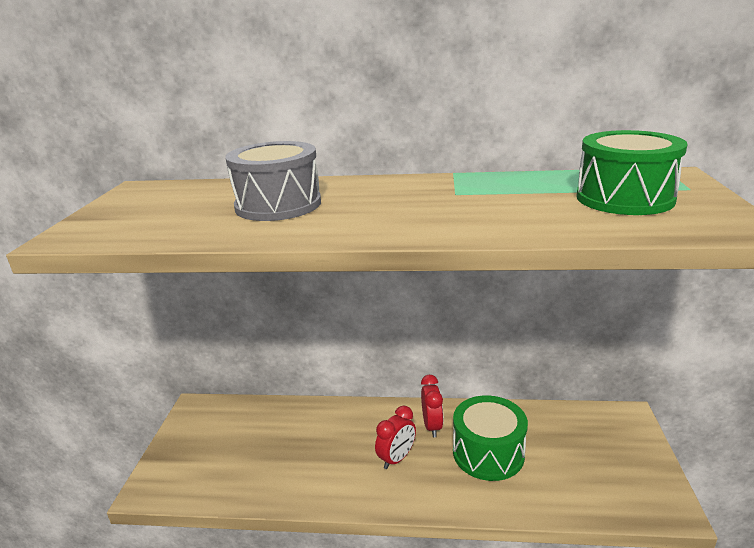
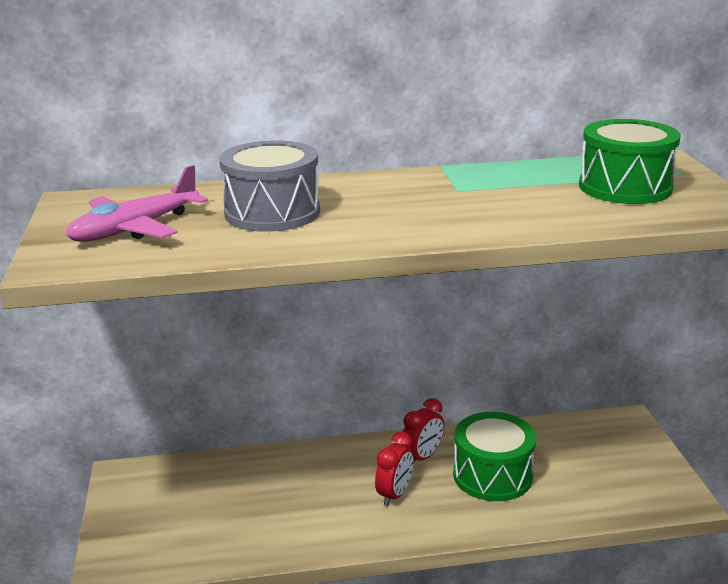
camera: 15 degrees left, 0 degrees up
(158, 212) = (136, 228): none -> pink plane
(432, 426) = (422, 457): red clock -> red clock turned 60 degrees clockwise

